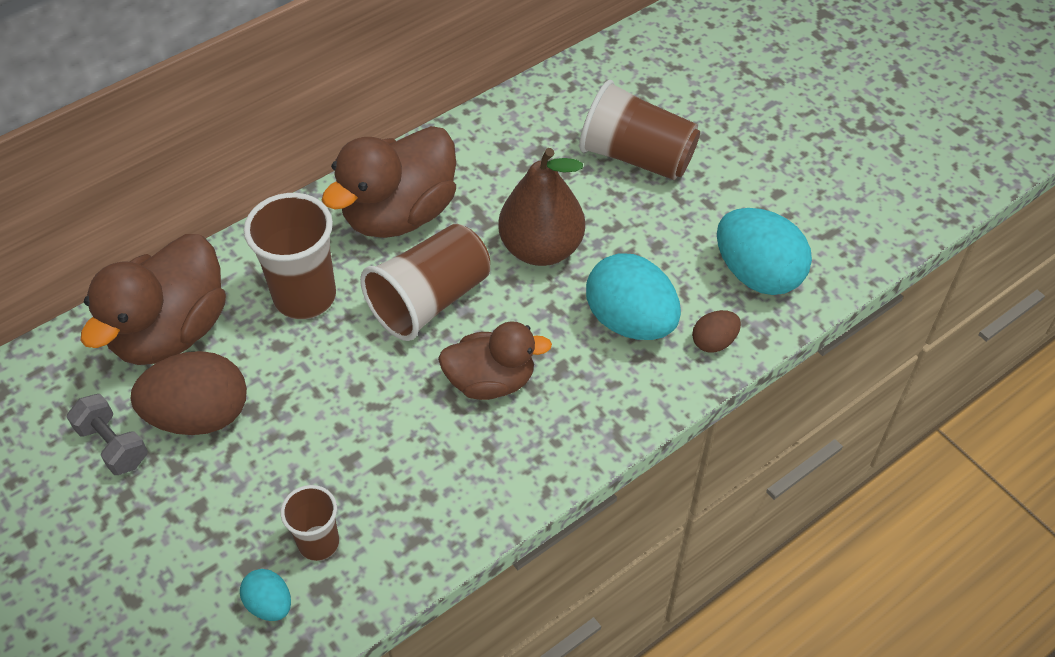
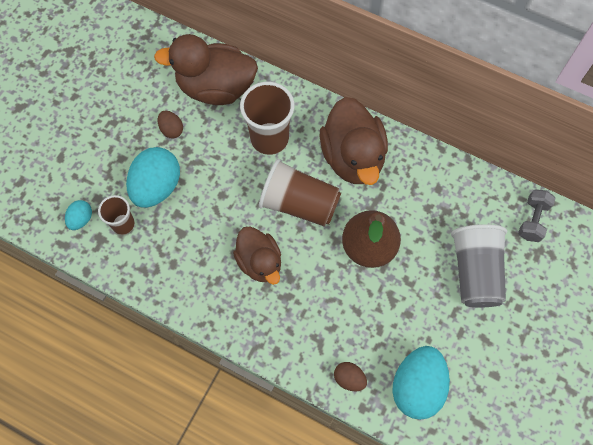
camera: 65 degrees right, 15 degrees up
(113, 445) = (138, 101): grey dumbbell -> grey dumbbell (532, 220)
(199, 416) = (171, 130): brown egg -> brown egg, size x0.49
(399, 214) = (353, 157): brown duck -> brown duck turned 120 degrees counterclockwise
(630, 321) = (340, 322): turquoise egg -> turquoise egg (157, 187)
(636, 157) = (475, 272): brown cup -> grey cup

